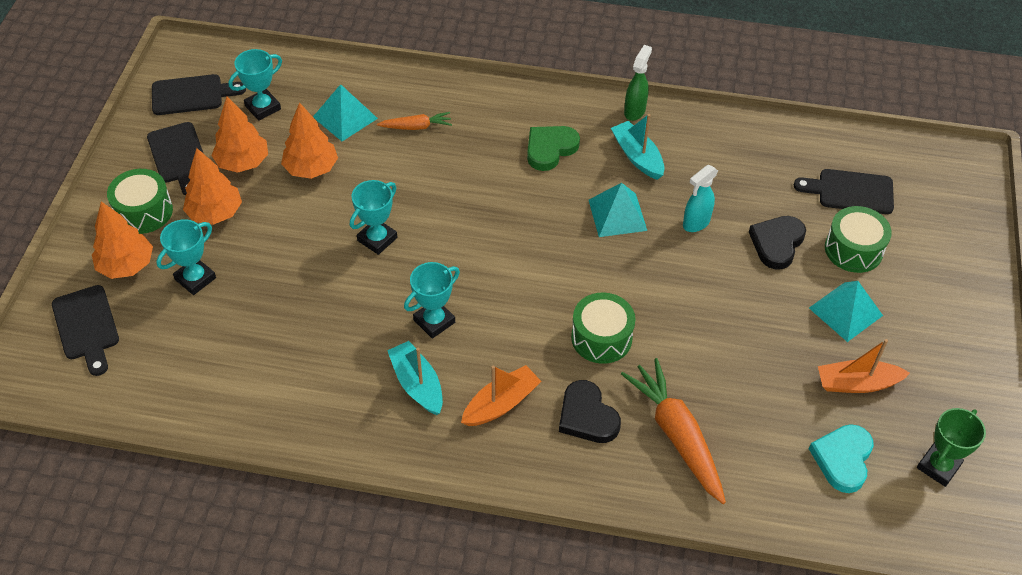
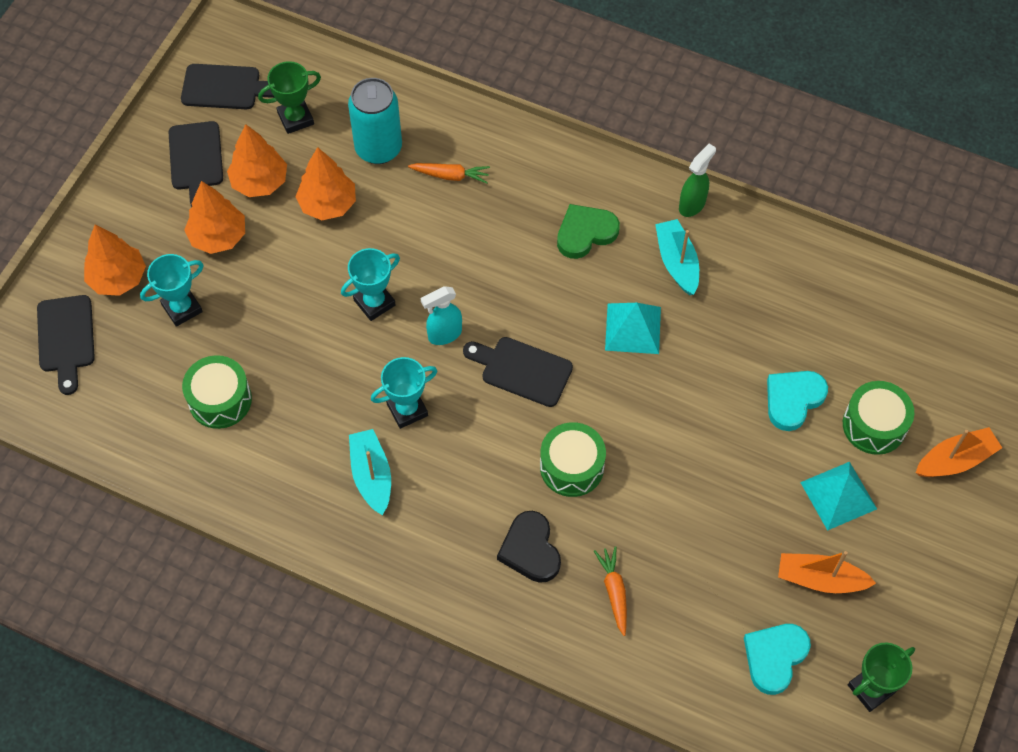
camera: 15 degrees right, 10 degrees up
(144, 211) = (148, 219): green drum -> green drum (220, 400)
(263, 107) = (295, 118): turquoise trophy -> green trophy
(345, 117) = (378, 148): turquoise pyramid -> turquoise can
(501, 404) = (448, 516): orange boat -> orange boat (955, 460)
(677, 435) = (614, 592): orange carrot -> orange carrot, size x0.53
(695, 223) = (713, 356): turquoise spray bottle -> turquoise spray bottle (444, 334)
(777, 243) = (793, 400): black heart -> turquoise heart
(850, 191) = (897, 355): black cutting board -> black cutting board (522, 370)

